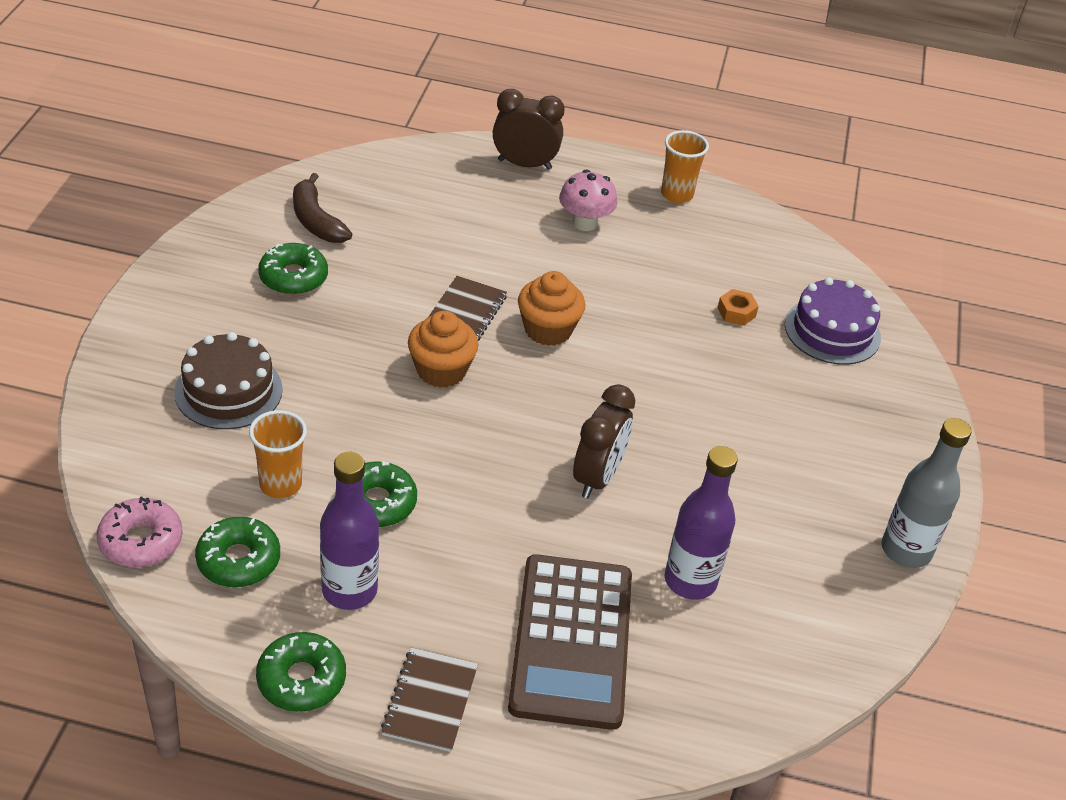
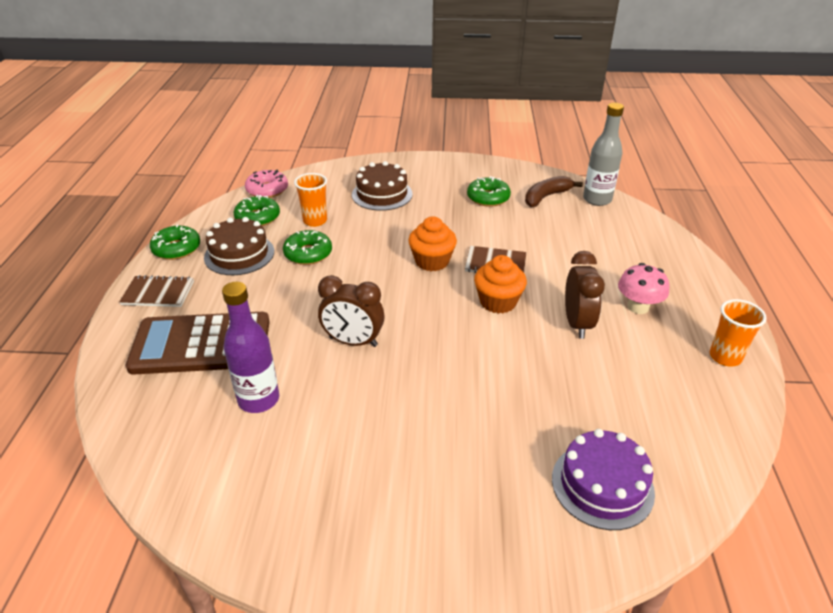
camera: 85 degrees right, 5 degrees down
(349, 590) = (239, 254): purple bottle -> brown cake
(524, 164) = (684, 269): brown clock -> brown clock (577, 324)
(736, 312) = (585, 408): orange nut -> none
(906, 550) = (310, 554): grey bottle -> grey bottle (597, 199)

